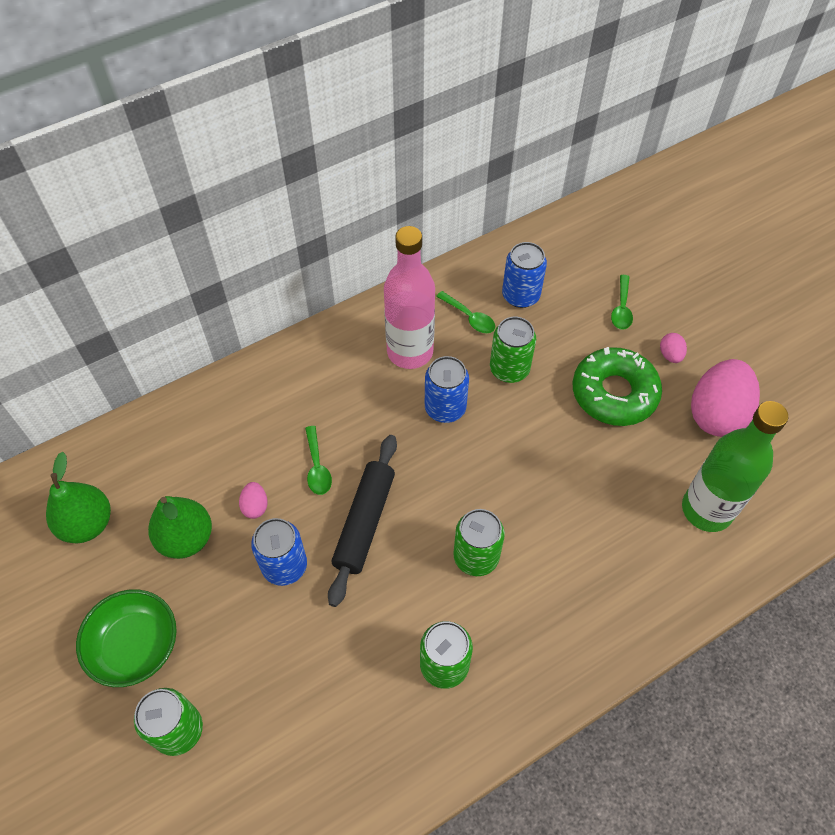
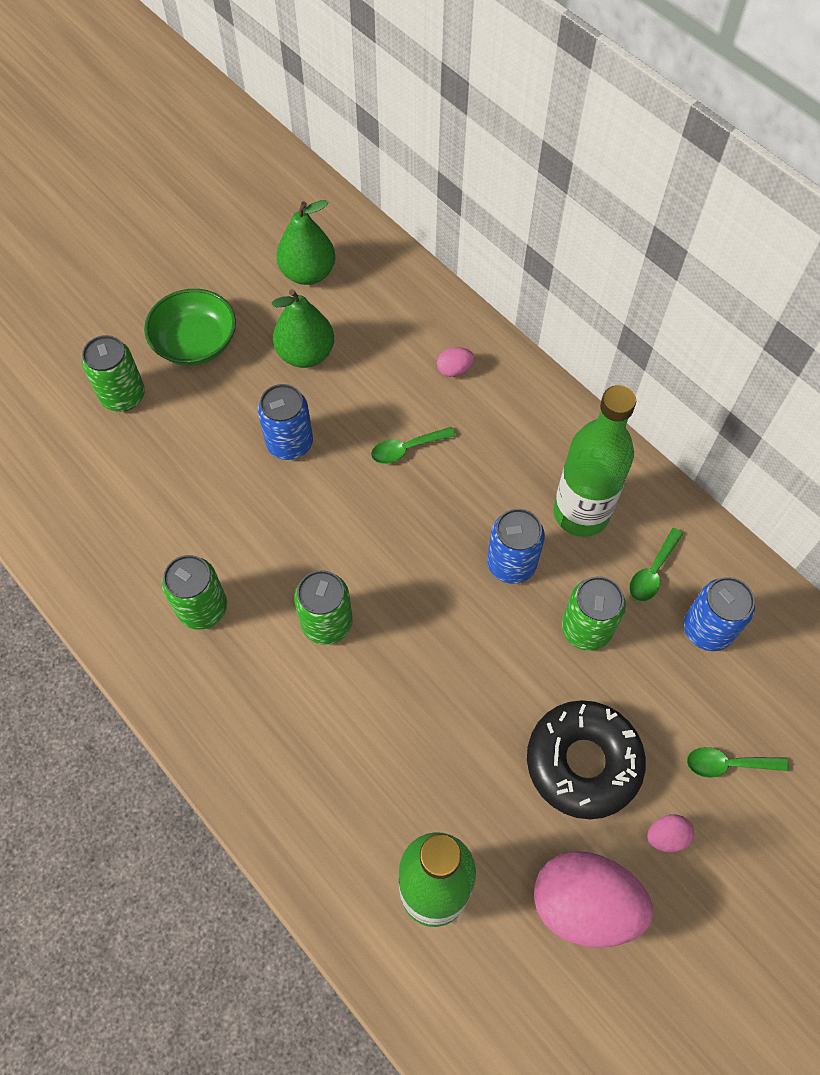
camera: 80 degrees right, 5 degrees up
(255, 506) = (350, 403): pink egg -> pink egg (454, 370)
(365, 522) = (349, 506): black rolling pin -> none
(410, 352) = (581, 513): pink bottle -> green bottle
(614, 393) = (583, 762): green donut -> black donut

